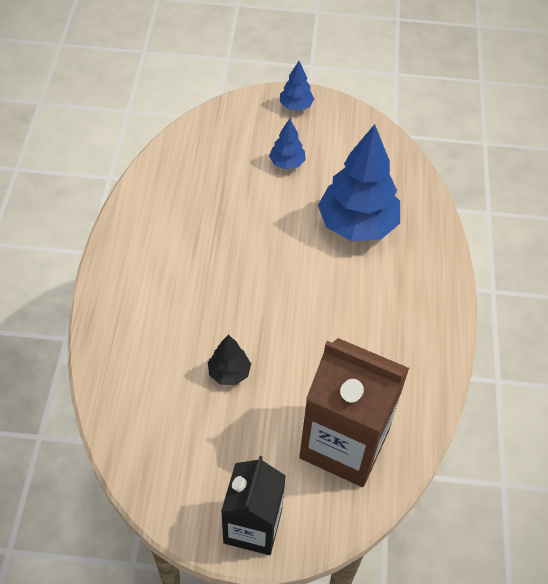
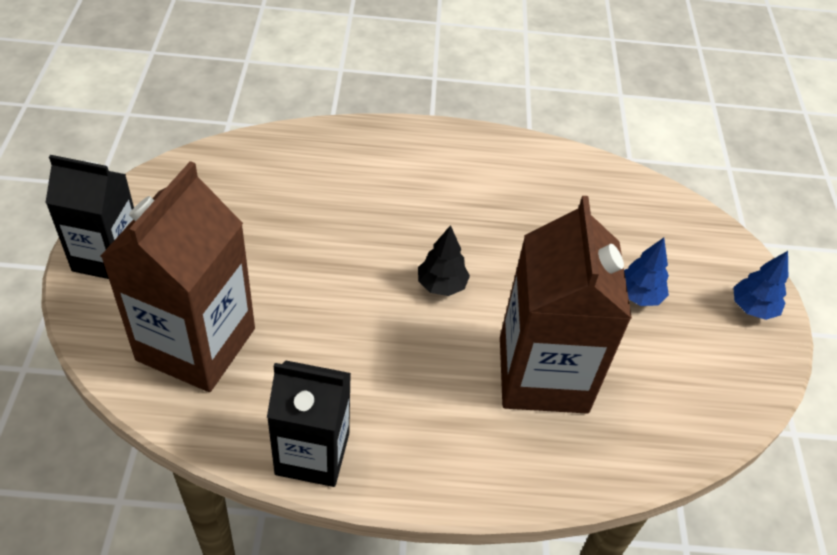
camera: 85 degrees right, 5 degrees down
(229, 373) = (301, 236): black tree -> black tree (441, 285)
(357, 225) = (543, 374): blue tree -> brown carton
(432, 361) = (312, 454): none -> black carton

